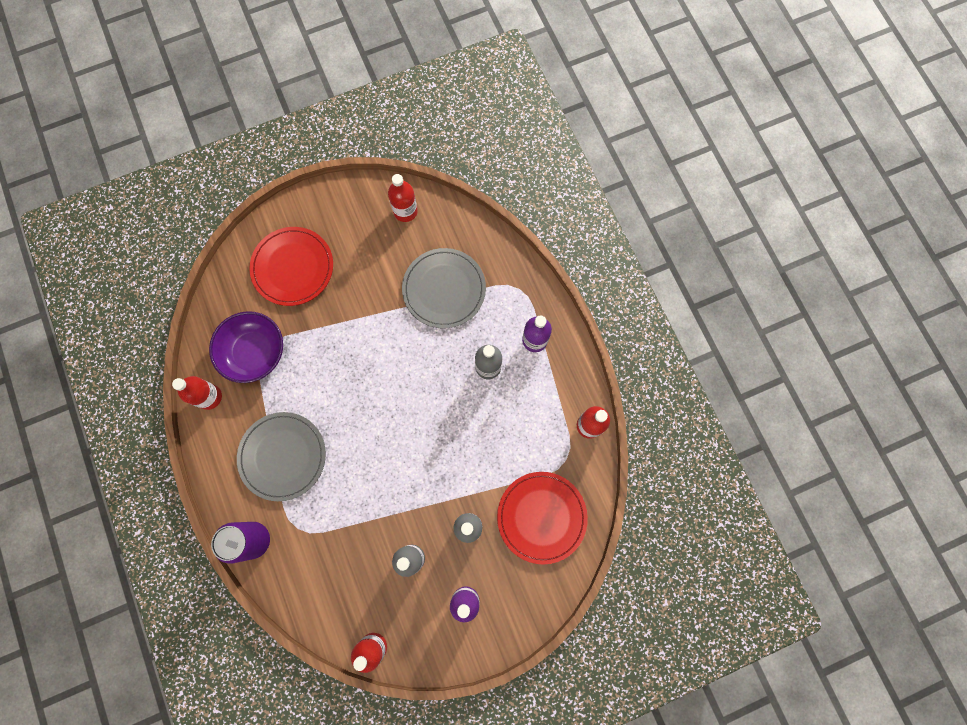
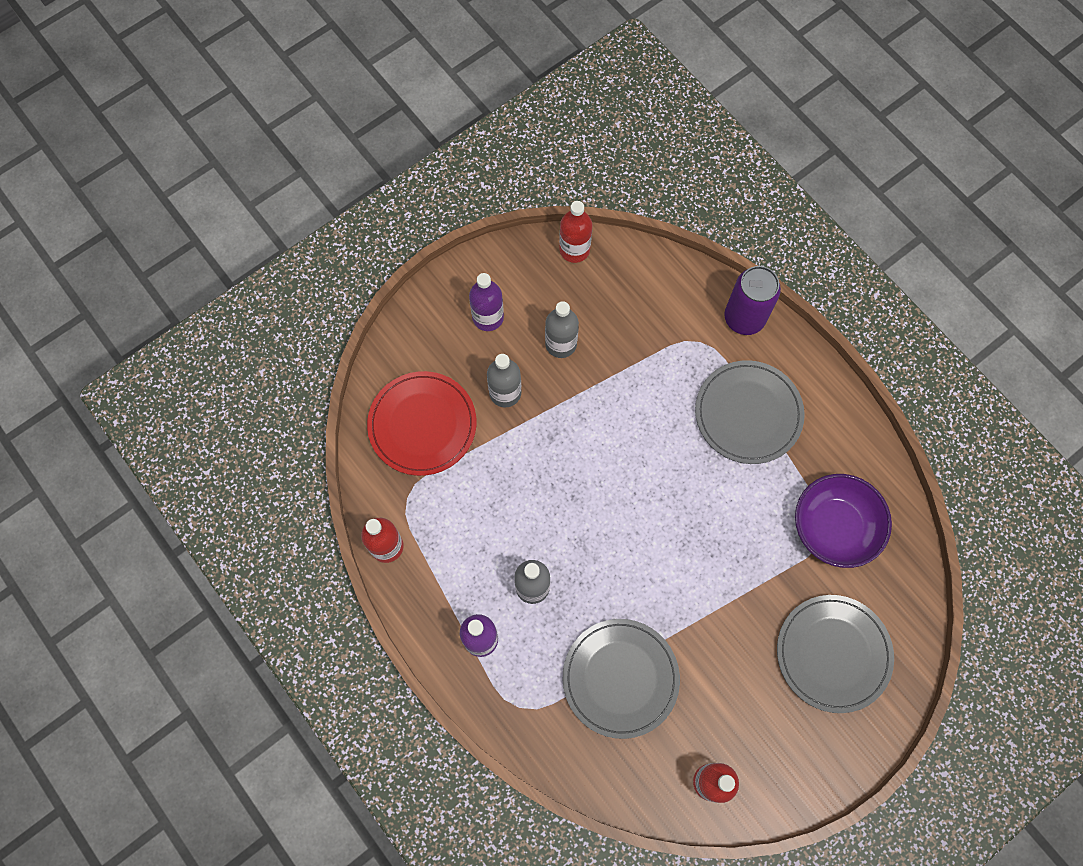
camera: 165 degrees right, 5 degrees down
(209, 397) = (864, 458): red bottle -> none
(292, 267) = (833, 653): red plate -> grey plate

